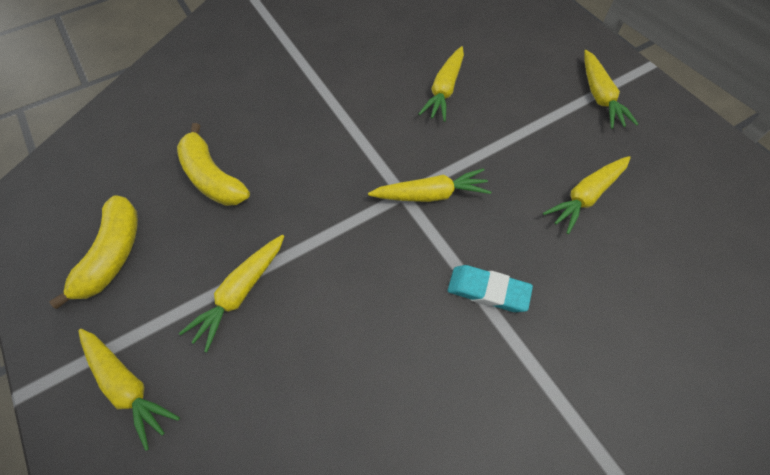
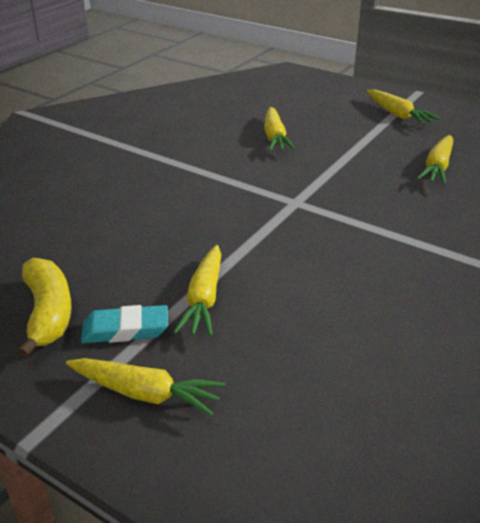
camera: 25 degrees left, 25 degrees down
(212, 177) = (108, 236): yellow banana -> none
(430, 194) = (318, 196): yellow carrot -> none
(488, 291) = (414, 235): turquoise eraser -> turquoise eraser (125, 329)

